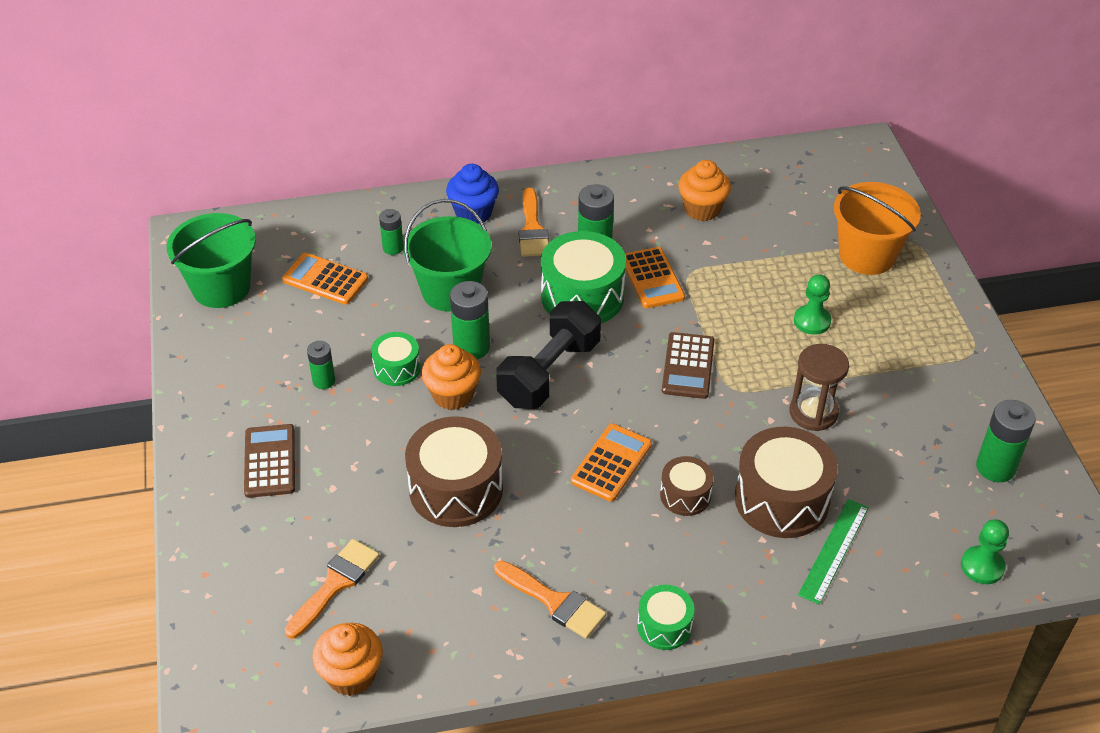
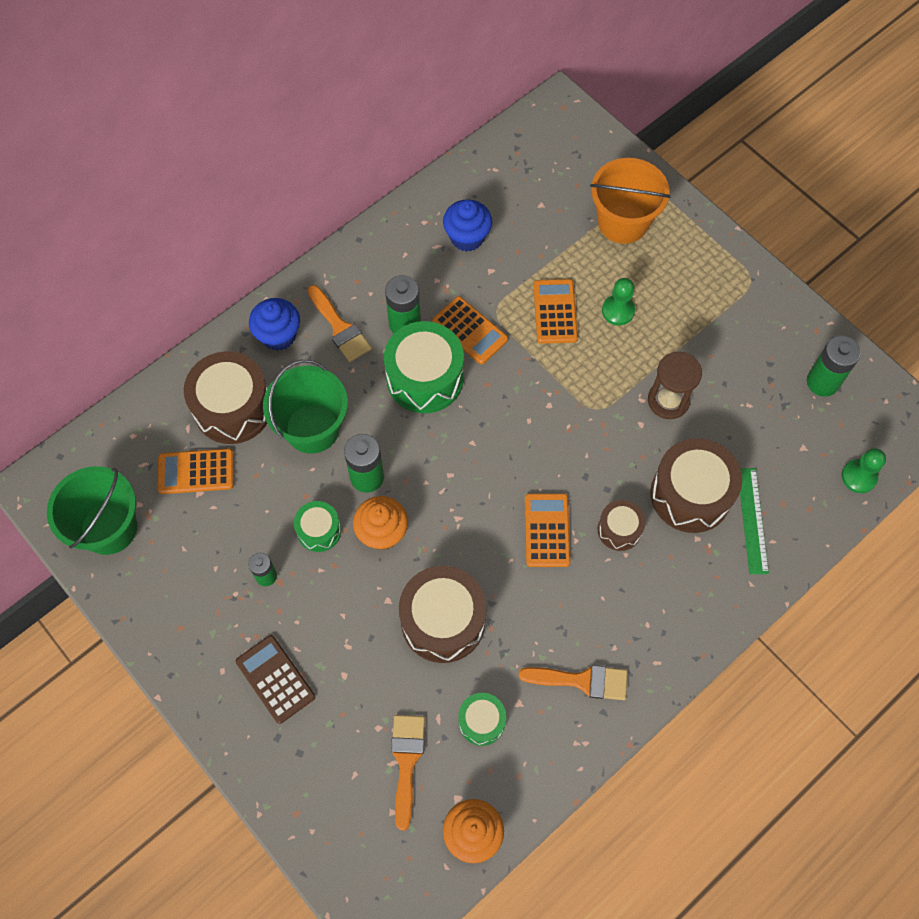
camera: 30 degrees left, 20 degrees up
(393, 248) = (233, 408): green battery -> brown drum
(549, 373) = (446, 469): black dumbbell -> none
(664, 626) = (672, 655): green drum -> green drum (481, 721)
(688, 366) = (550, 405): brown calculator -> none
(702, 209) = (467, 237): orange cupcake -> blue cupcake
(747, 297) = (555, 312): none -> orange calculator

